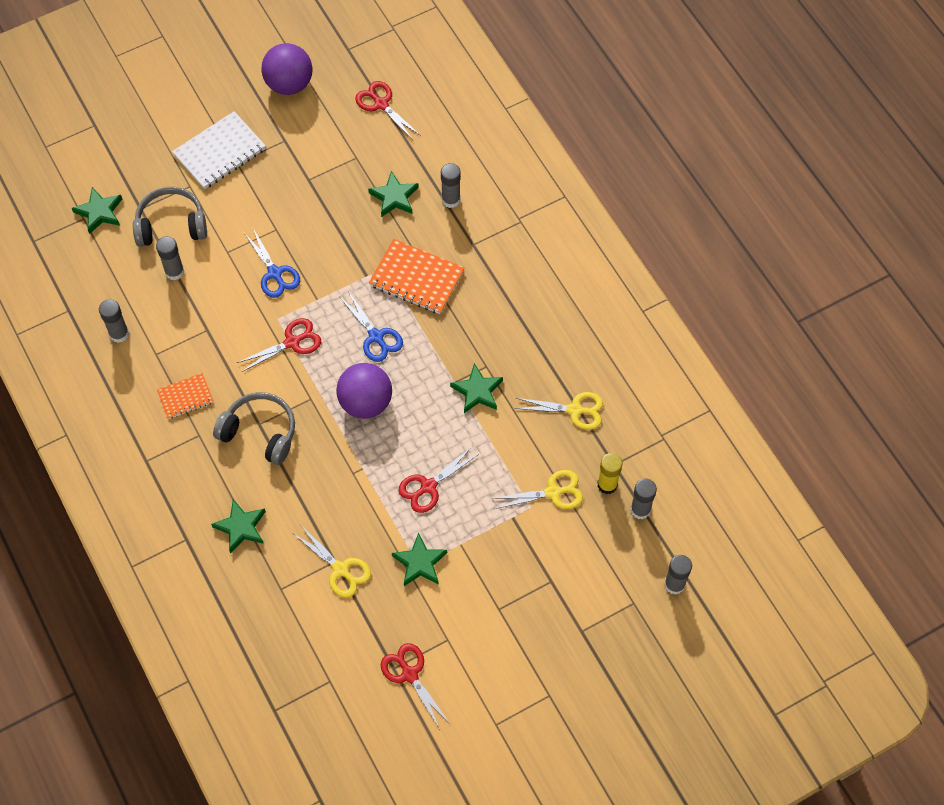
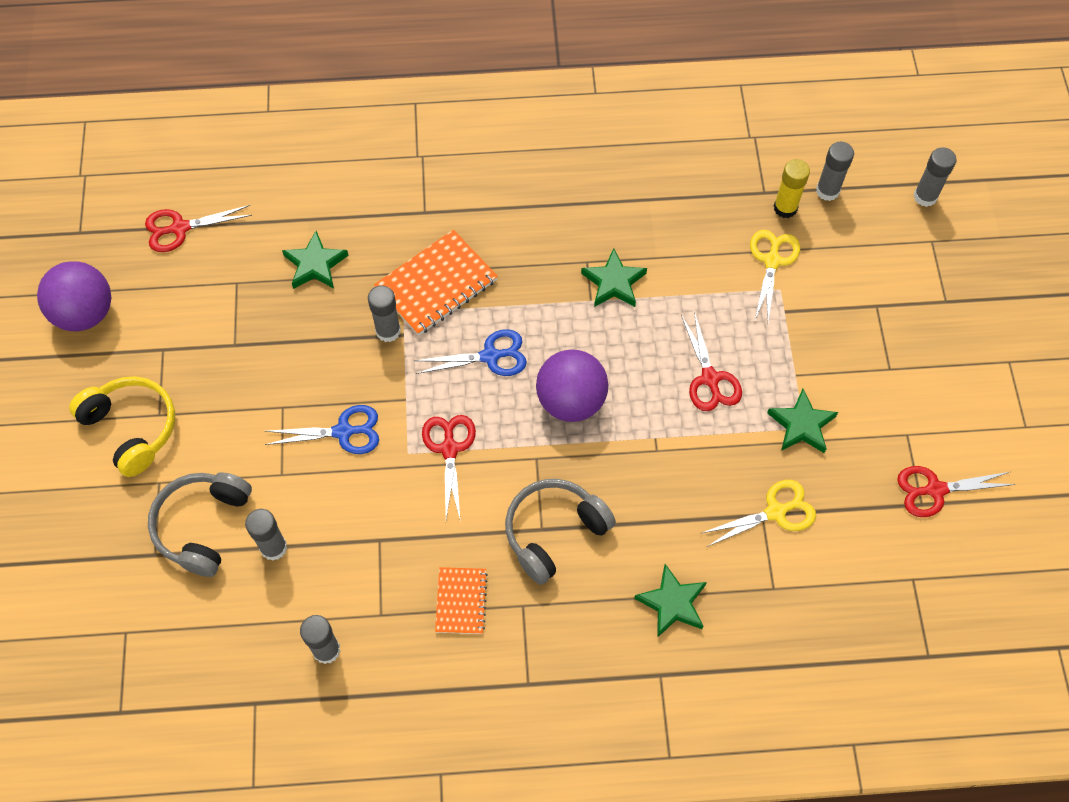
camera: 65 degrees left, 0 degrees up
(99, 212) = (128, 608): green star -> none
(220, 152) = (131, 428): white notebook -> yellow headphones
(451, 200) = (353, 210): grey glue stick -> grey glue stick (388, 331)
(574, 410) = (683, 201): yellow scissors -> none

